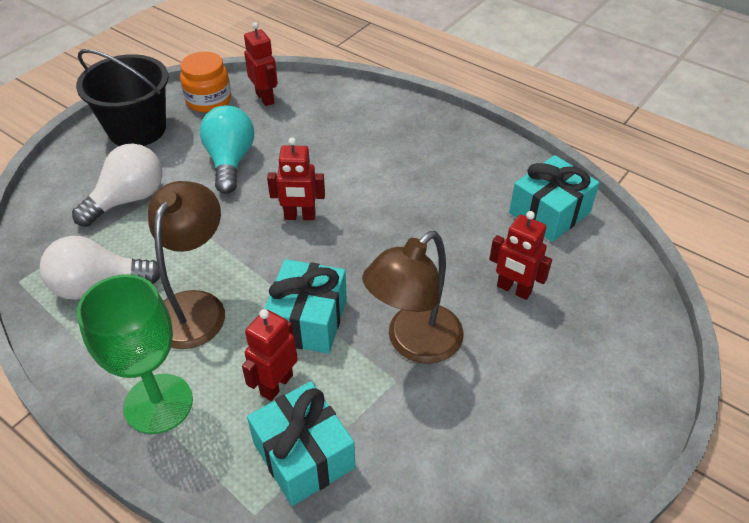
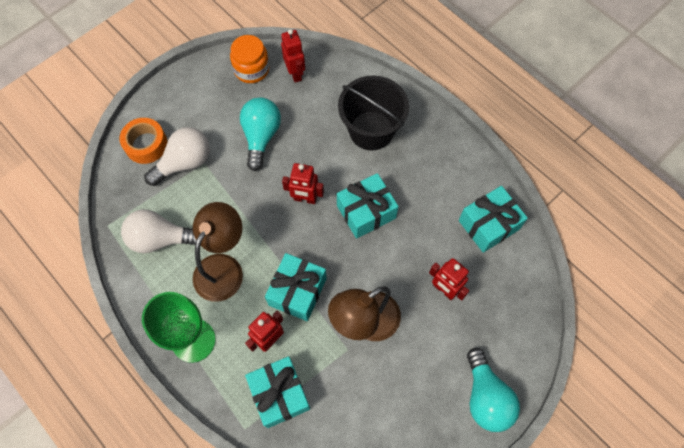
camera: 10 degrees right, 20 degrees up
(73, 187) = (146, 145): none -> orange tape
(137, 129) = (195, 93): black bucket -> black bucket (371, 130)
(385, 220) = (366, 212): none -> turquoise gift
(614, 409) = (485, 397): none -> turquoise light bulb

